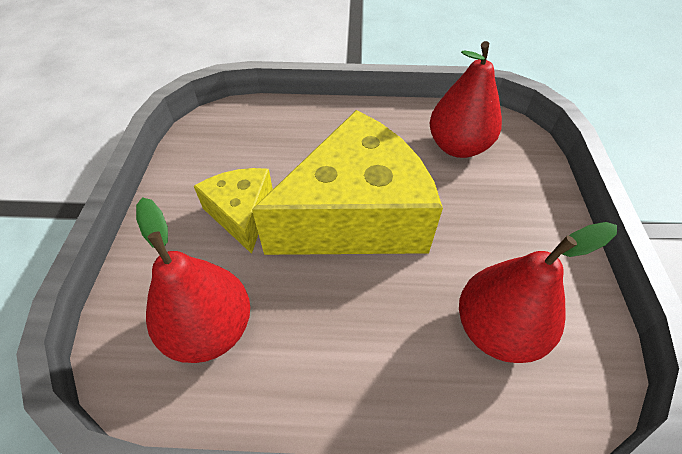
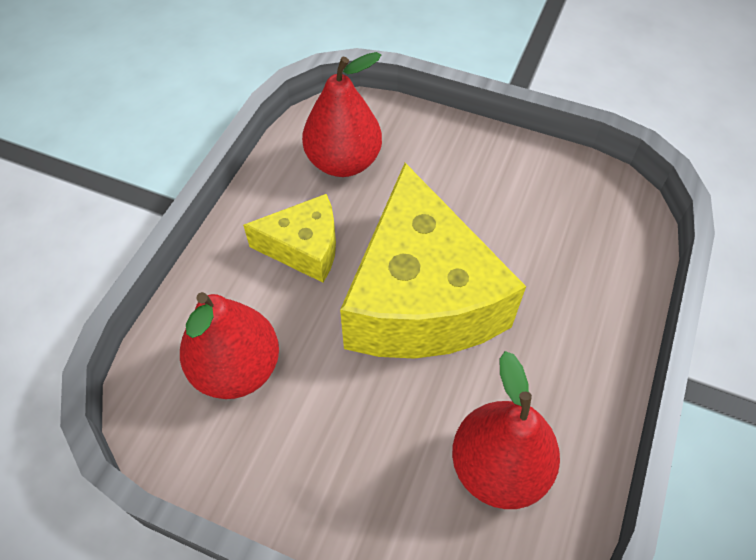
camera: 110 degrees right, 5 degrees up
(242, 214) = (460, 202): yellow cheese -> yellow cheese (304, 248)

